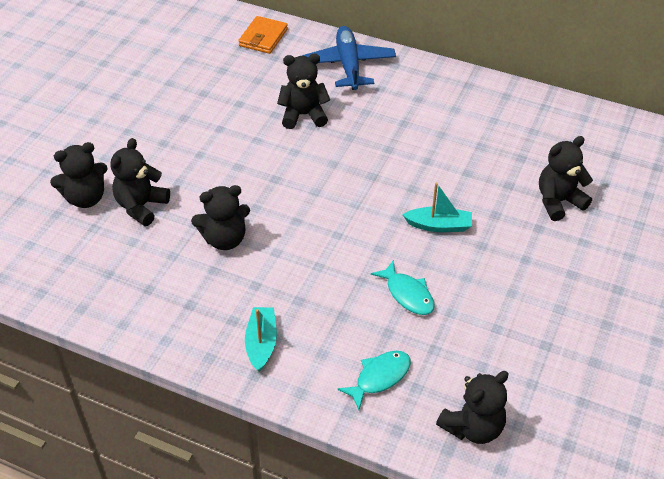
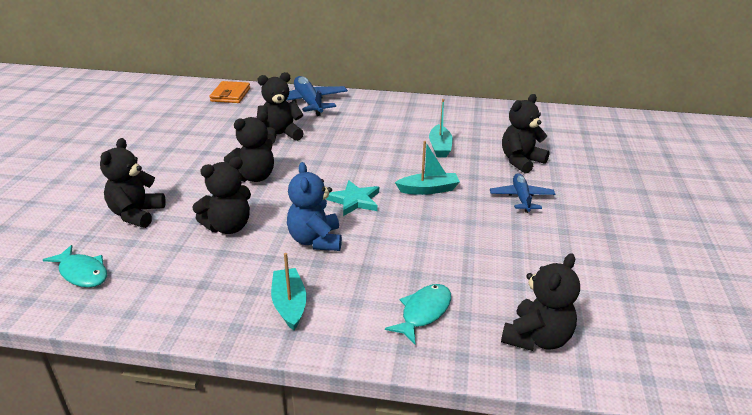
camera: 15 degrees left, 15 degrees down
(86, 198) = (76, 216): black teddy bear -> black teddy bear (254, 177)
(304, 272) = (315, 240): none -> blue teddy bear
(357, 227) = (354, 200): none -> turquoise star
(408, 294) = (422, 241): turquoise fish -> turquoise fish (82, 273)
(475, 164) = (440, 147): none -> turquoise boat
(534, 255) = (521, 198): none -> blue plane

